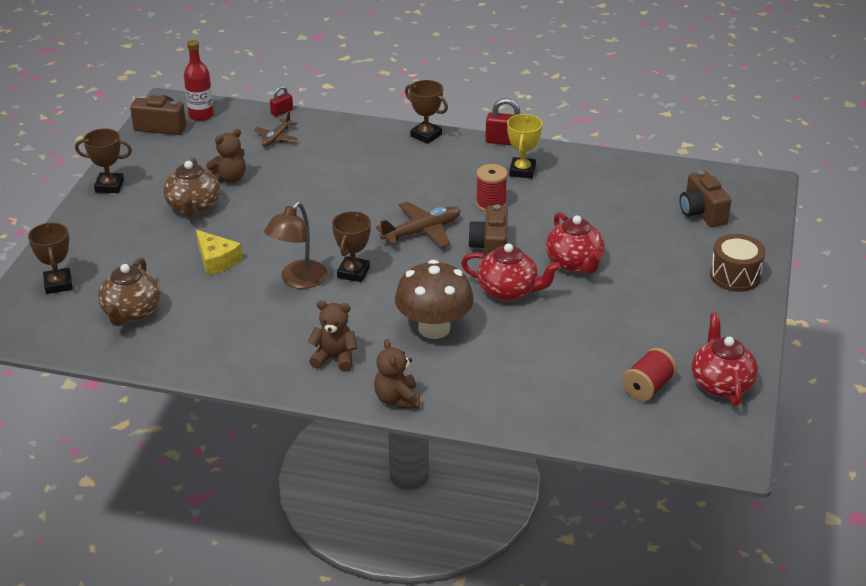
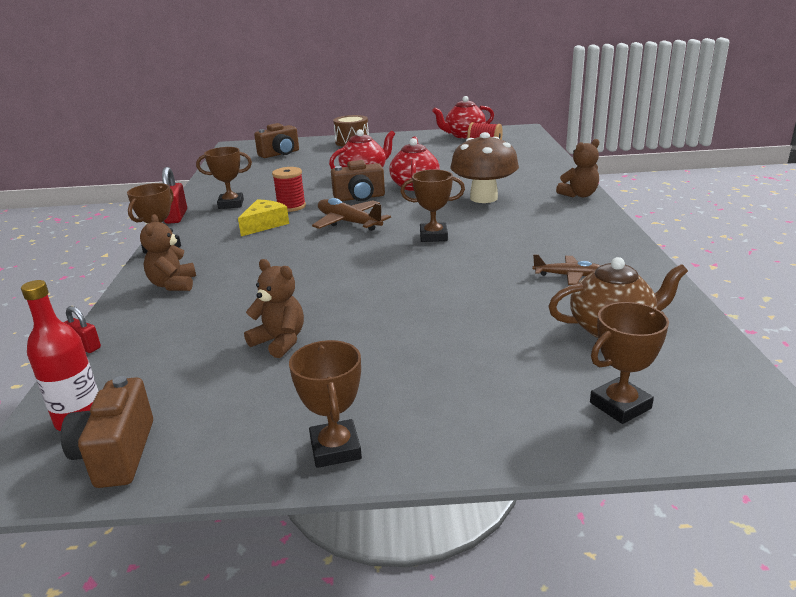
camera: 105 degrees left, 10 degrees down
(193, 207) = (363, 349): brown teapot -> none
(216, 260) = (467, 304): yellow cheese -> yellow cheese (264, 225)
(276, 138) = (164, 333): brown plane -> brown plane (568, 276)
(298, 280) = (466, 255): brown lamp -> none
(334, 358) = (559, 221): brown teddy bear -> brown teddy bear (173, 285)
(522, 171) = (231, 204): yellow trophy -> brown trophy

